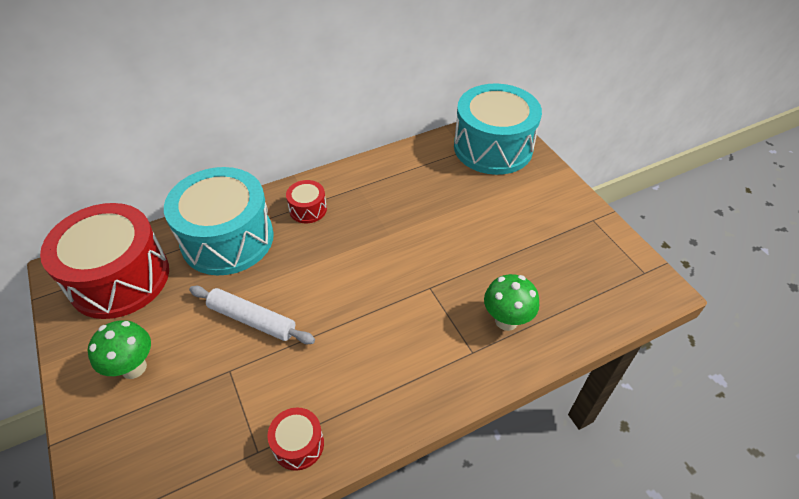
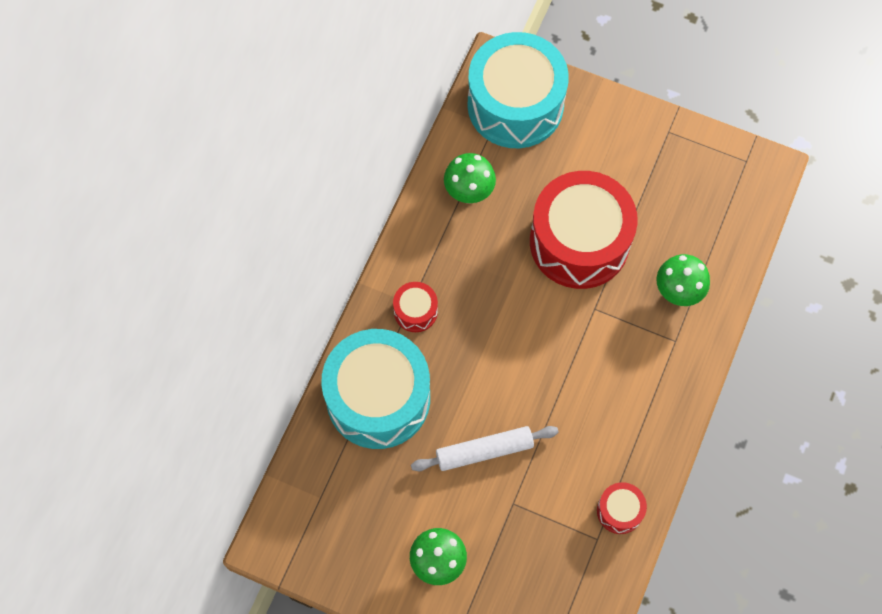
camera: 40 degrees left, 20 degrees up
(119, 278) = (330, 508): red drum -> red drum (579, 242)
(413, 172) = (469, 193): none -> green mushroom

